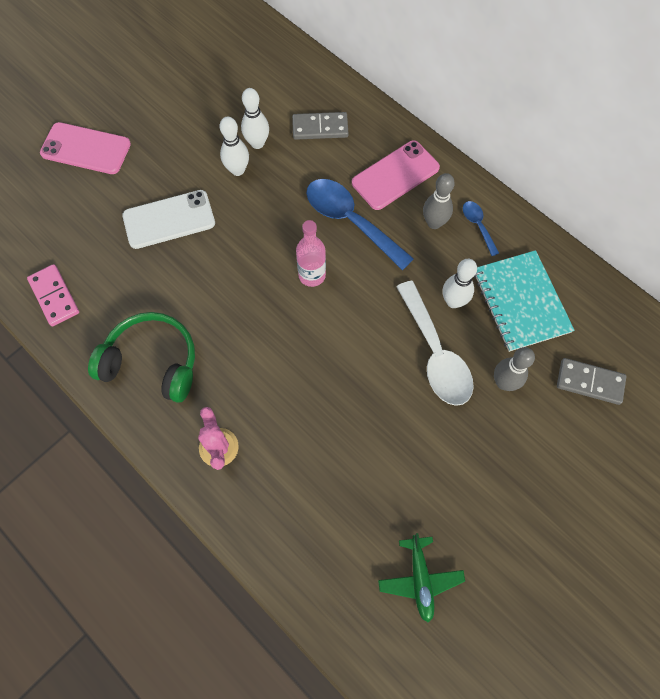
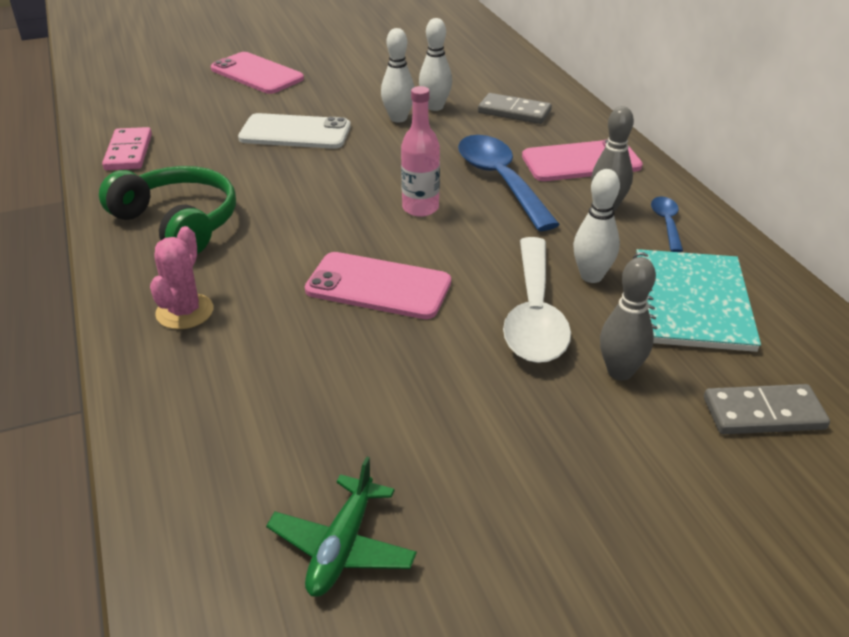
camera: 25 degrees right, 30 degrees down
(327, 368) = (378, 286): none -> pink phone
(589, 382) = (763, 414): grey domino -> grey domino turned 45 degrees counterclockwise

